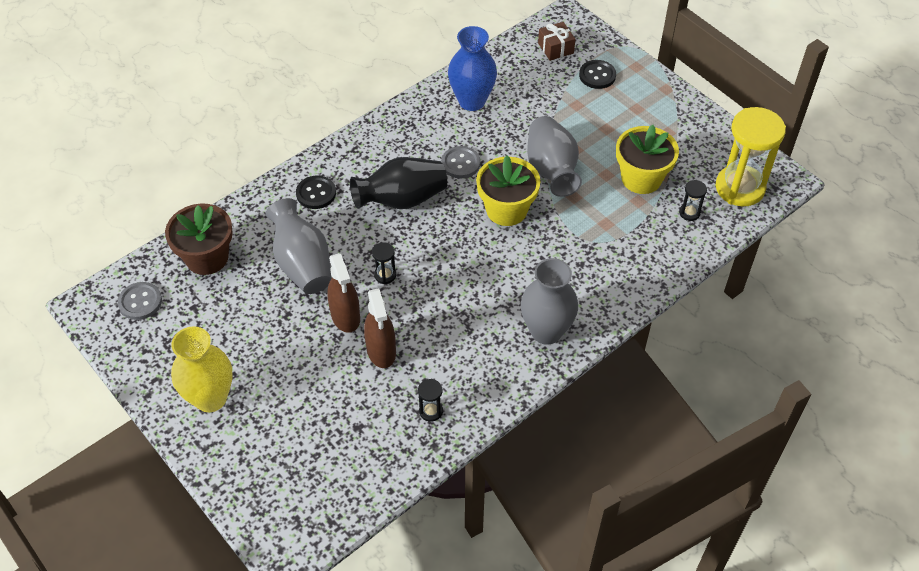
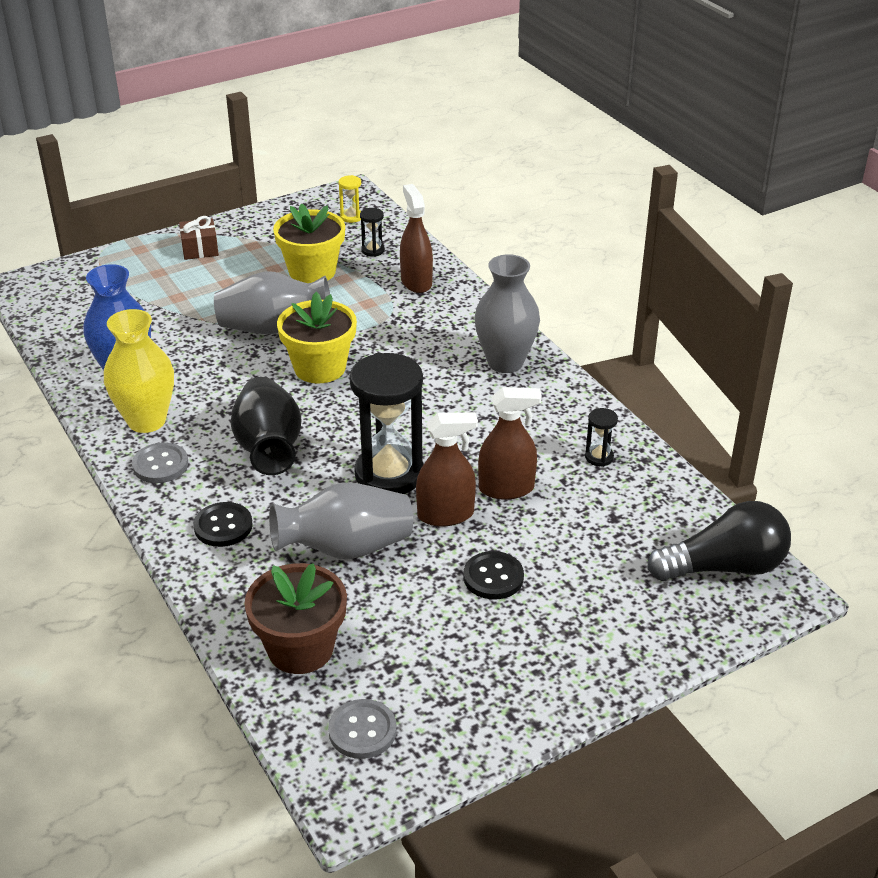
camera: 80 degrees left, 15 degrees down
(210, 398) = (552, 653): yellow vase -> yellow vase (146, 421)
(309, 508) = (724, 567): none -> black light bulb
(385, 275) = (389, 474): black hourglass -> black hourglass, size x2.38
(460, 163) = (229, 394): grey button -> grey button (160, 465)
(555, 48) = (72, 298): brown gift -> brown gift (200, 249)
(597, 75) = (138, 276): black button -> black button (493, 577)
(649, 251) = (416, 282): none -> brown spray bottle
(740, 188) = (351, 217): yellow hourglass -> yellow hourglass, size x0.42

